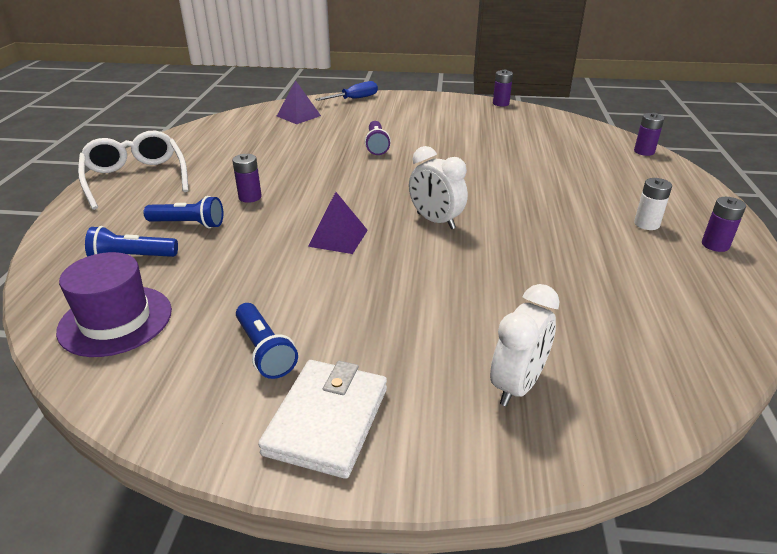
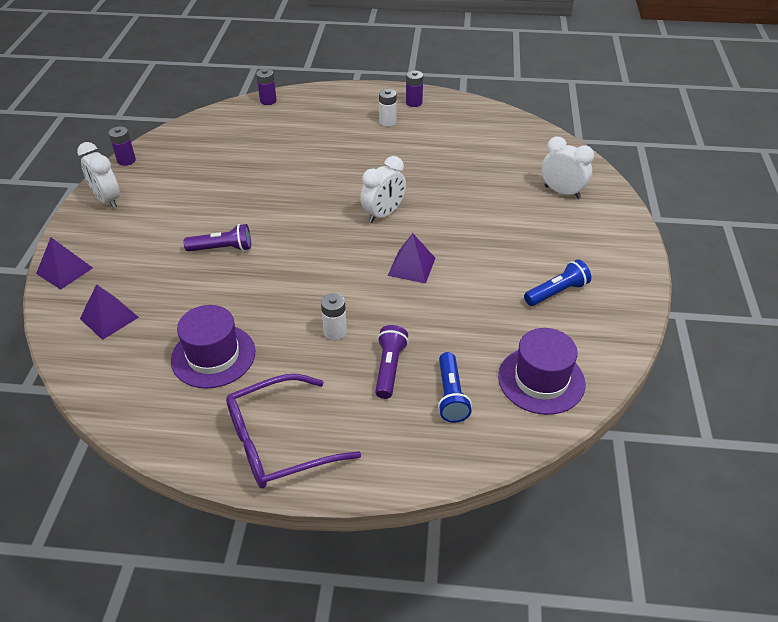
camera: 90 degrees left, 10 degrees up
(136, 178) = (280, 441): white glasses -> purple glasses
(188, 224) = (389, 368): blue flashlight -> purple flashlight
(242, 150) = (213, 356): none -> purple hat
(250, 197) = (335, 331): purple battery -> white battery
(327, 421) = (608, 260): white wallet -> none
(354, 99) = (64, 270): blue screwdriver -> purple pyramid
(442, 102) = (107, 200): none -> white clock

